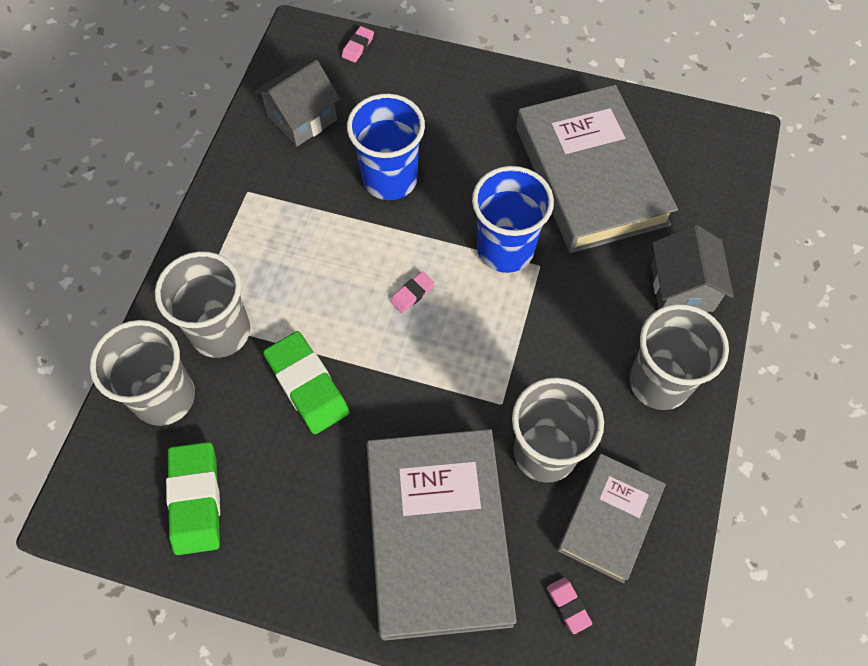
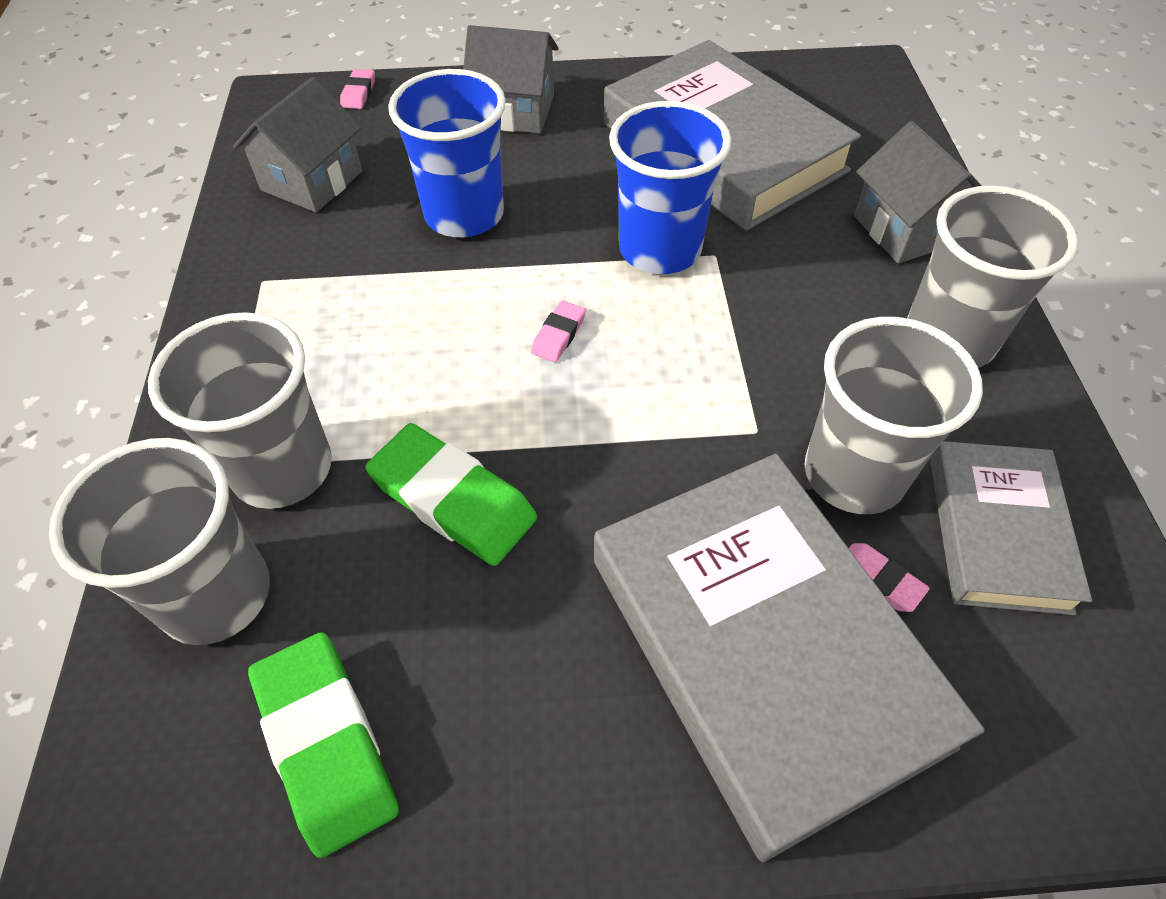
camera: 20 degrees left, 10 degrees down
(458, 96) = (514, 111): none -> grey house
(568, 606) = (1019, 681): pink eraser -> pink eraser (879, 580)

